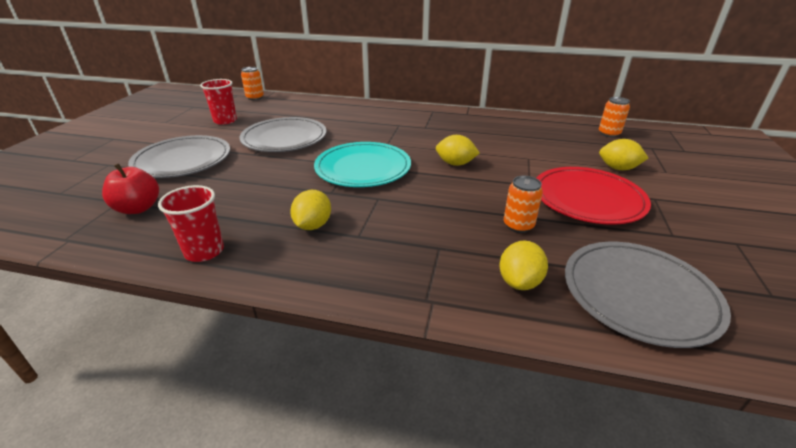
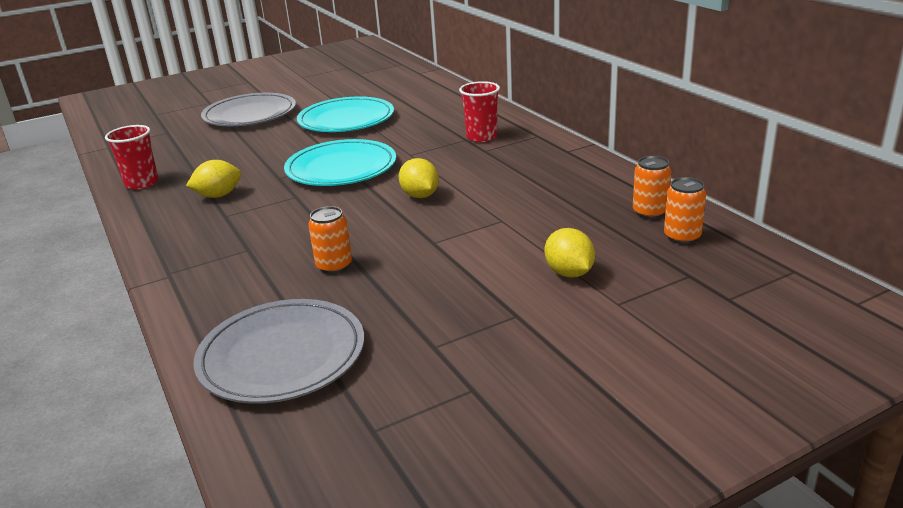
camera: 50 degrees right, 5 degrees down
(138, 208) = (167, 141): red apple -> none
(225, 121) = (341, 88): red cup -> red cup (481, 137)
(255, 98) = (409, 71): orange can -> orange can (649, 212)
(284, 138) = (346, 120): grey plate -> turquoise plate
(519, 282) = (236, 298): yellow lemon -> none
(588, 199) = (449, 280): red plate -> none

